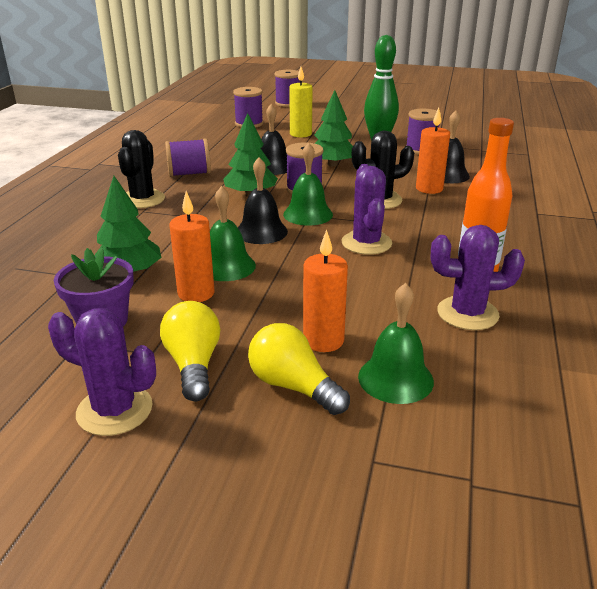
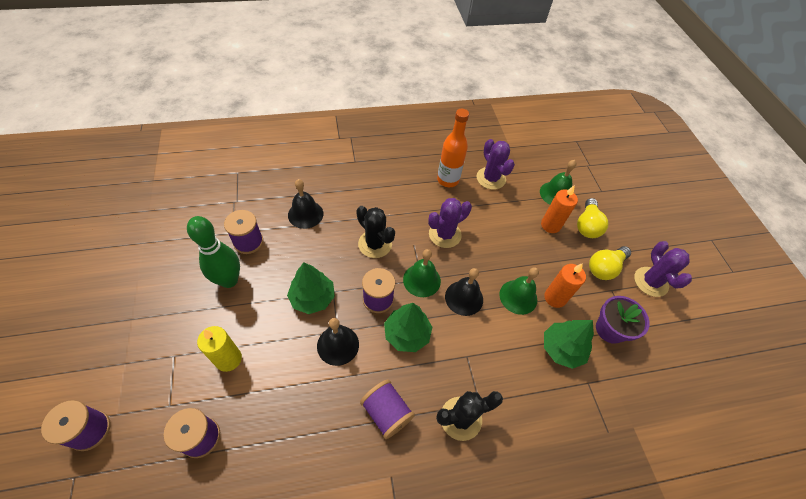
camera: 120 degrees left, 25 degrees up
(429, 189) = (339, 220): orange candle -> none

